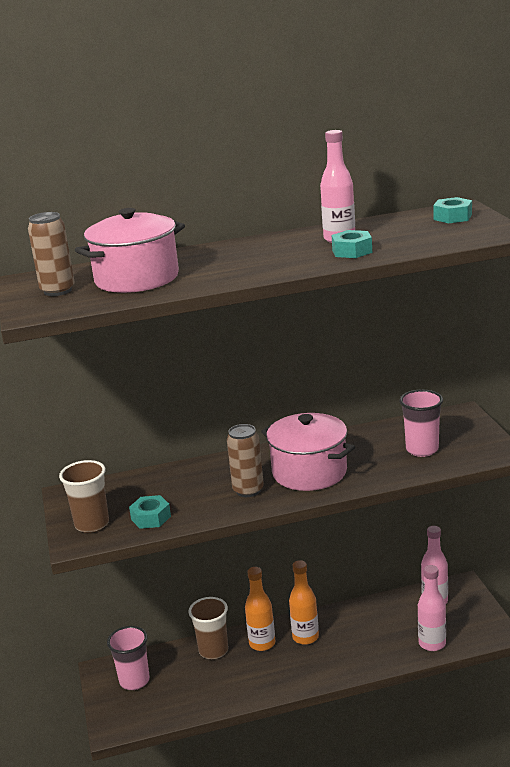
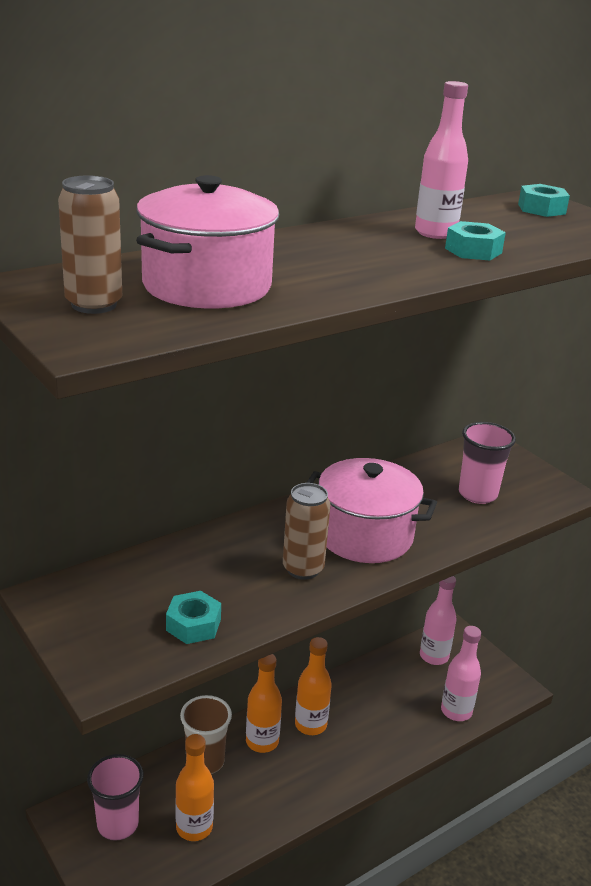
camera: 25 degrees left, 5 degrees up
(92, 524) = (111, 645): brown cup -> none
(186, 691) = (194, 827): none -> orange bottle

